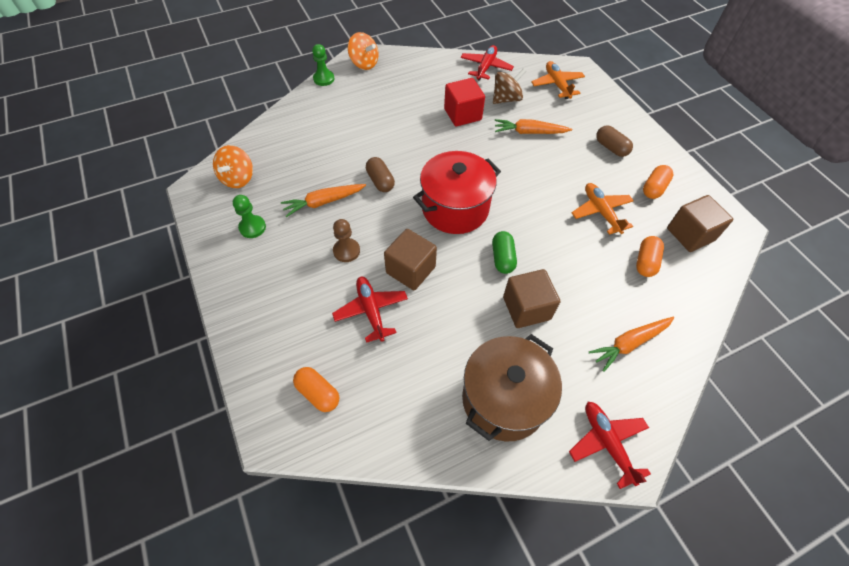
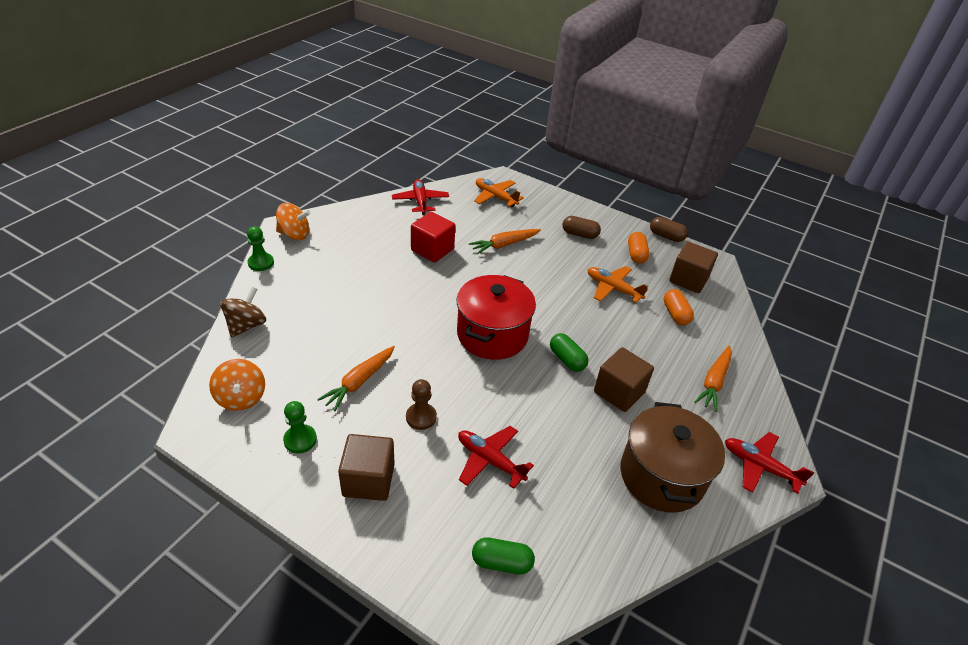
camera: 35 degrees left, 15 degrees down
(318, 393) = (502, 562): orange capsule -> green capsule
(380, 181) = (402, 338): brown capsule -> brown capsule (666, 236)
(410, 270) = (496, 406): brown cube -> brown cube (368, 480)
(506, 99) = (461, 223): brown spinning top -> brown spinning top (246, 325)

